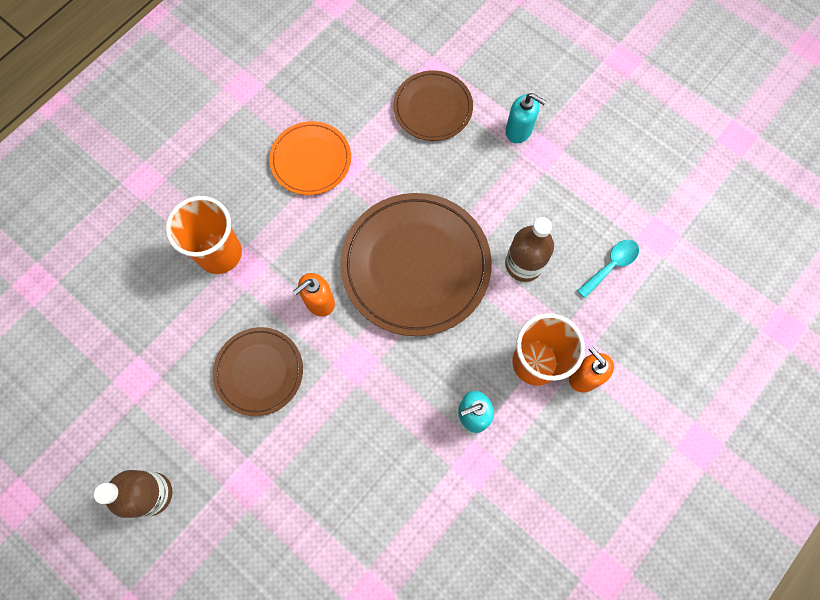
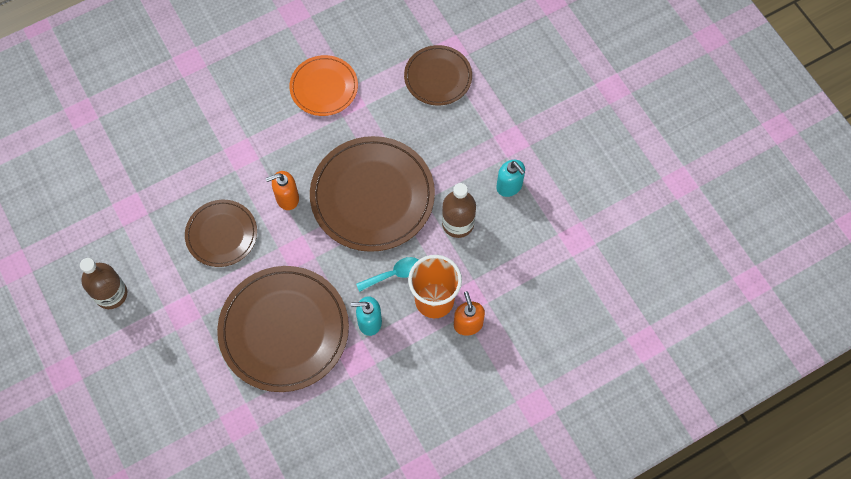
camera: 20 degrees right, 5 degrees down
(220, 253) = (226, 136): orange cup -> none
(378, 461) = (284, 330): none -> brown plate
(519, 131) = (500, 118): turquoise soap dispenser -> turquoise soap dispenser (509, 186)
(611, 266) = (527, 248): turquoise spoon -> turquoise spoon (393, 274)

